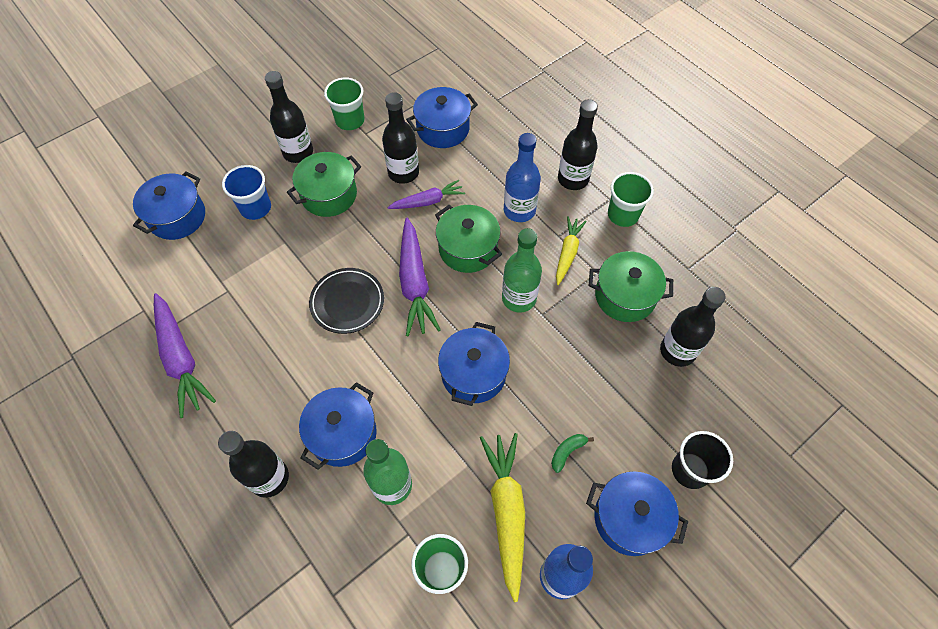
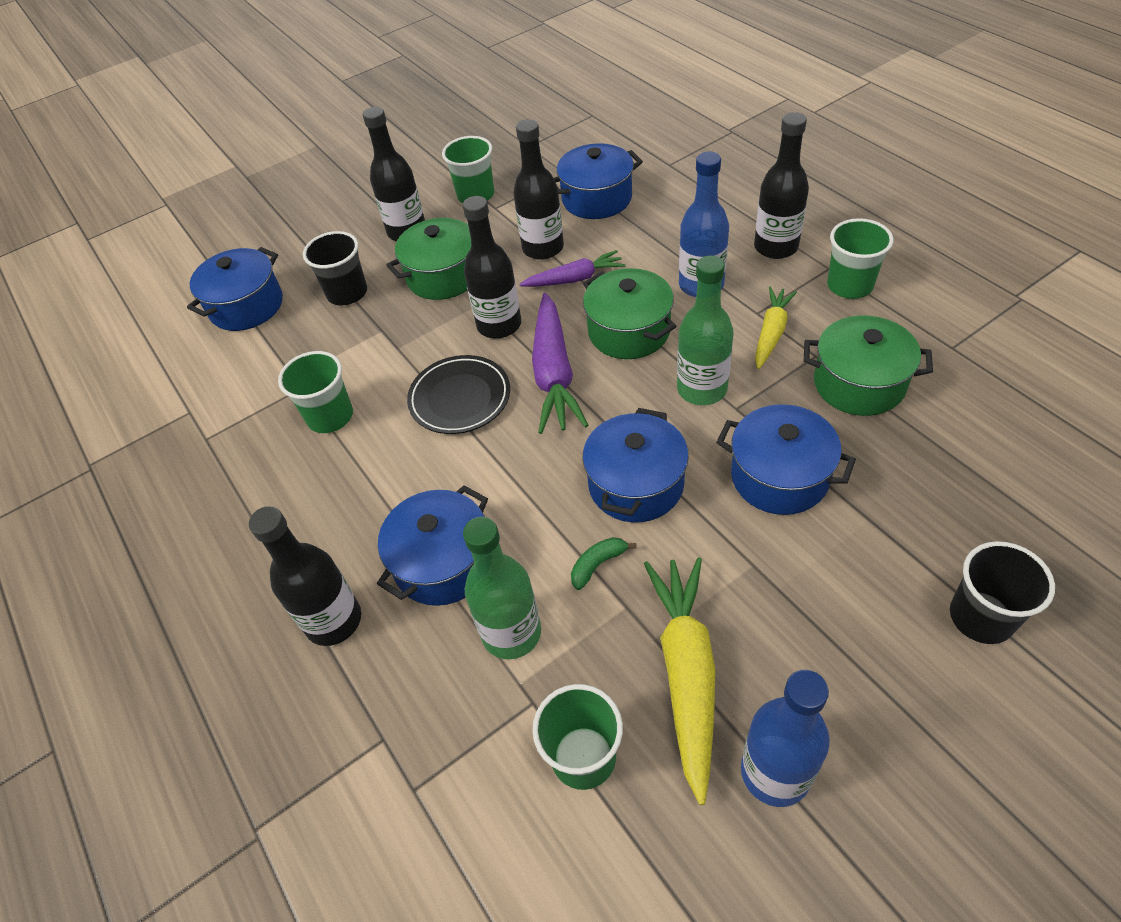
camera: 10 degrees right, 10 degrees down
(181, 359) = (230, 469): purple carrot -> none
(252, 316) = (330, 416): none -> green cup
(255, 208) = (347, 293): blue cup -> black cup
(567, 452) = (780, 589): green banana -> green banana (598, 564)
(629, 518) = (885, 687): blue pot -> blue pot (779, 476)
(677, 351) = (945, 452): black bottle -> black bottle (499, 325)

